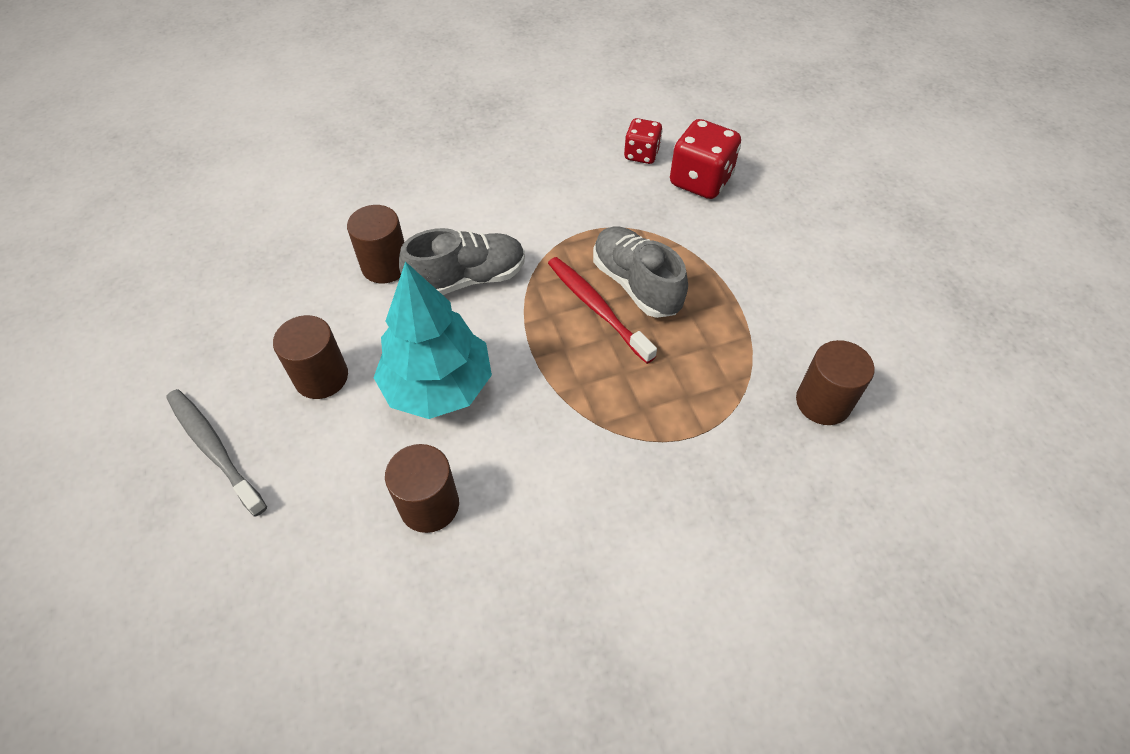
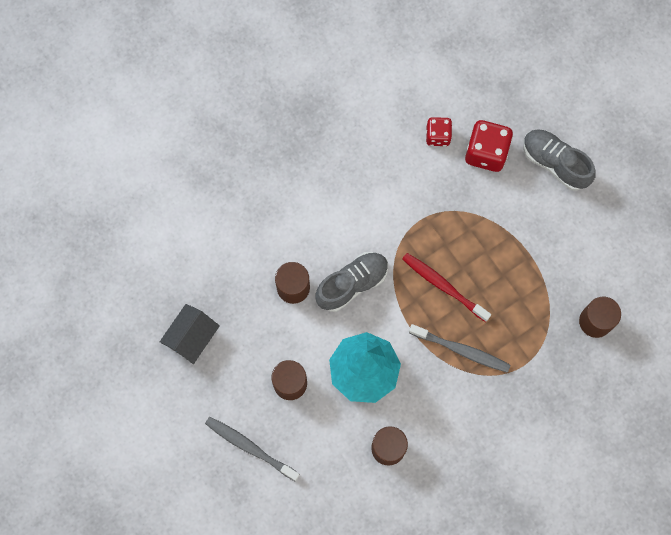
camera: 15 degrees left, 20 degrees up
(218, 292) = (192, 338): none -> grey house
(597, 393) = (461, 350): none -> grey toothbrush
(636, 284) = (463, 260): grey shoe -> grey shoe (555, 163)

